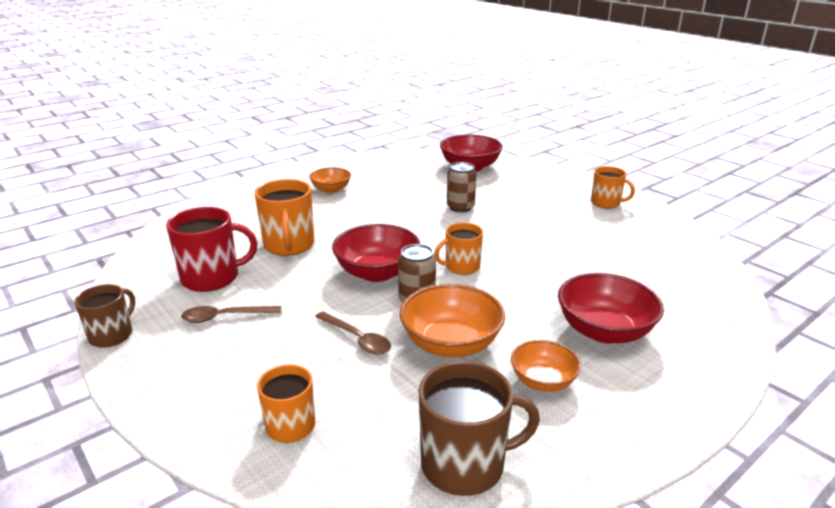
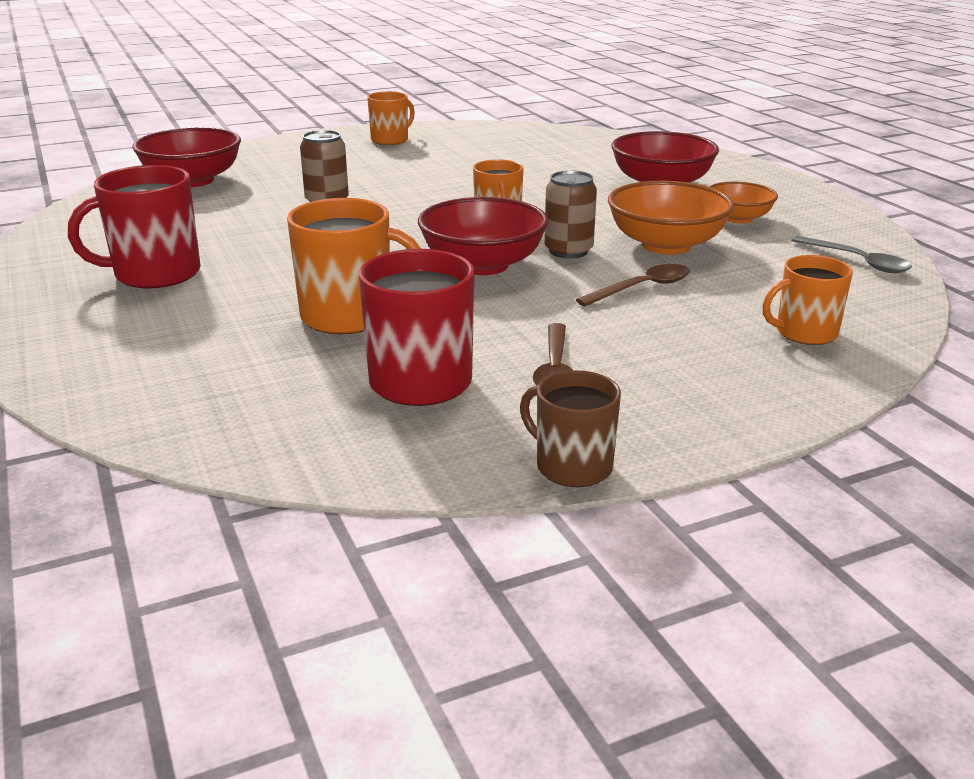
camera: 75 degrees left, 0 degrees up
(331, 189) = (155, 274): orange bowl -> red mug
(465, 464) = (857, 261): brown mug -> grey spoon

